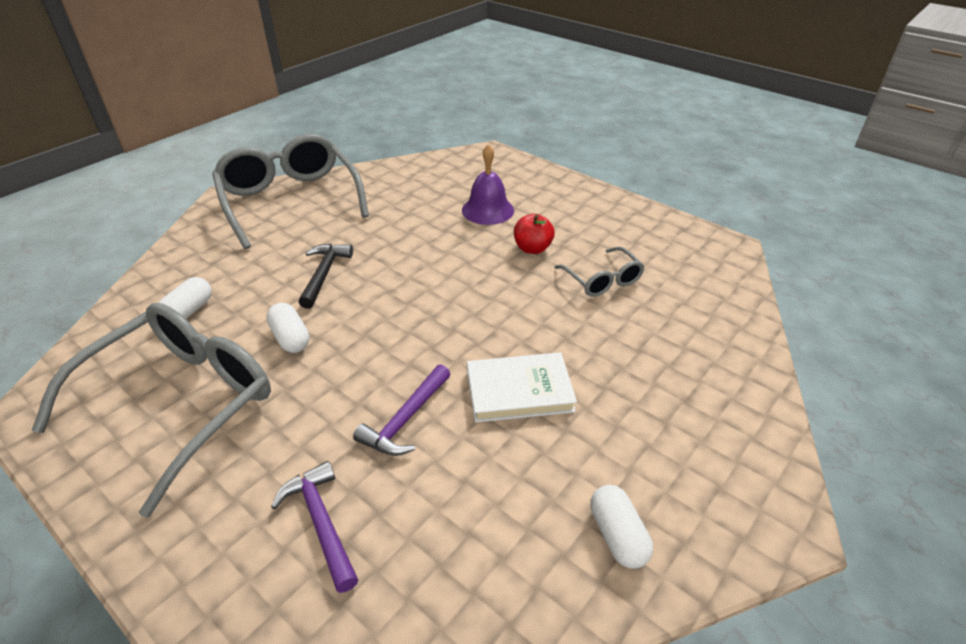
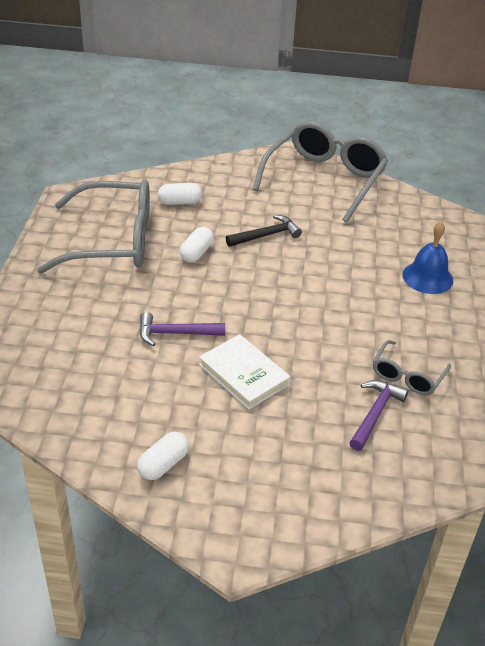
camera: 55 degrees right, 0 degrees up
(321, 522) = (81, 335): purple hammer -> purple hammer (375, 413)
(488, 210) = (427, 277): purple bell -> blue bell
(532, 248) = (405, 322): red apple -> none

